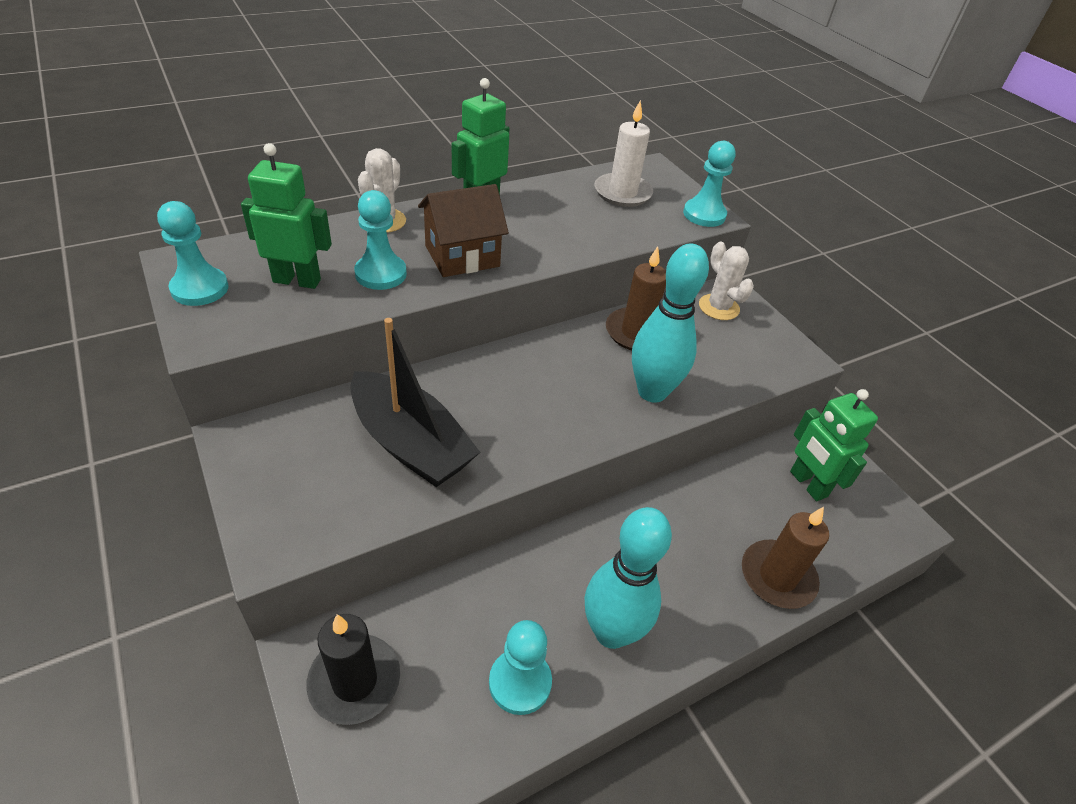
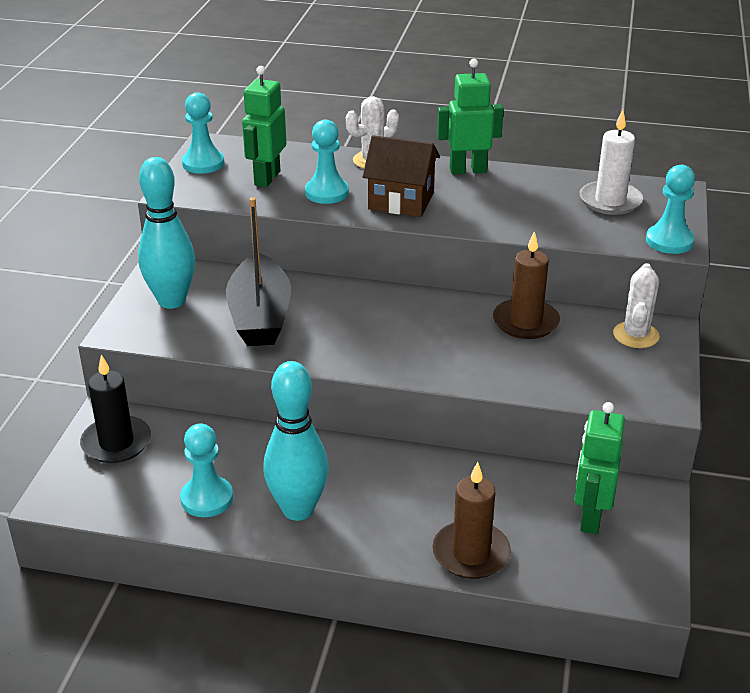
camera: 45 degrees right, 10 degrees down
(297, 280) = (266, 178): green robot -> green robot turned 120 degrees counterclockwise
(652, 392) = (481, 364): turquoise bowling pin -> turquoise bowling pin (172, 301)

